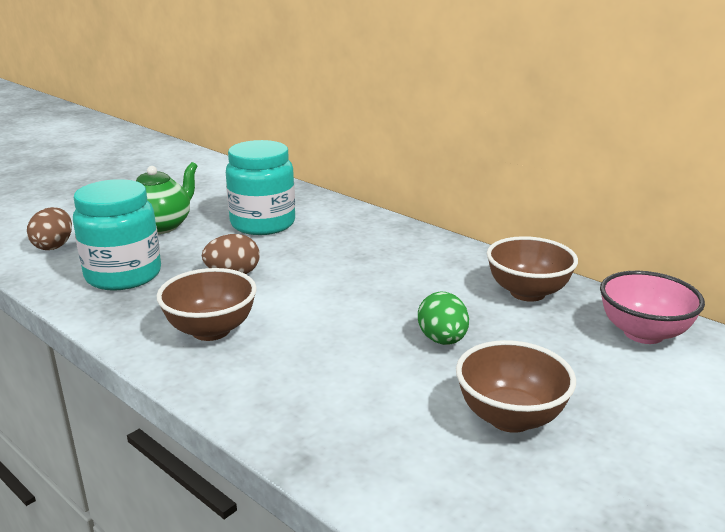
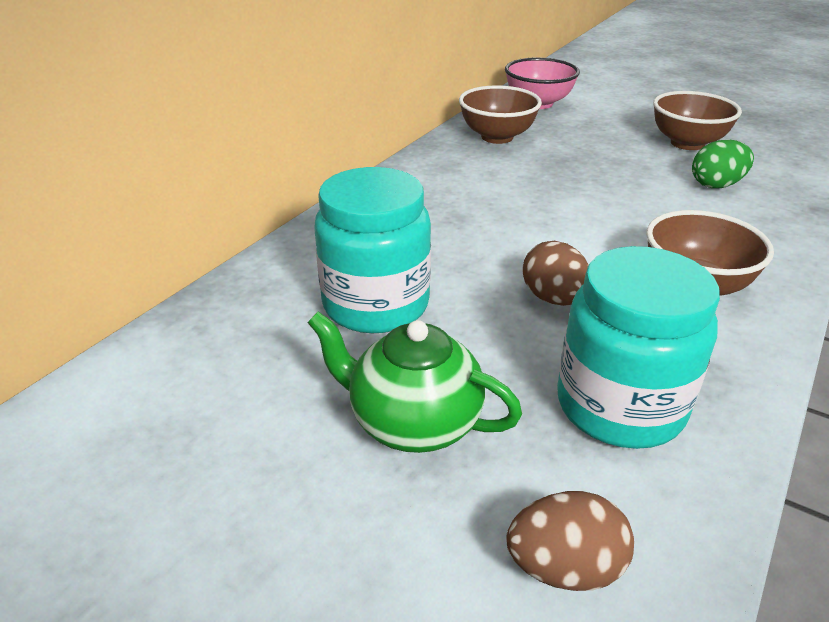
camera: 100 degrees left, 10 degrees up
(442, 340) = (606, 167): green egg -> green egg (716, 185)

